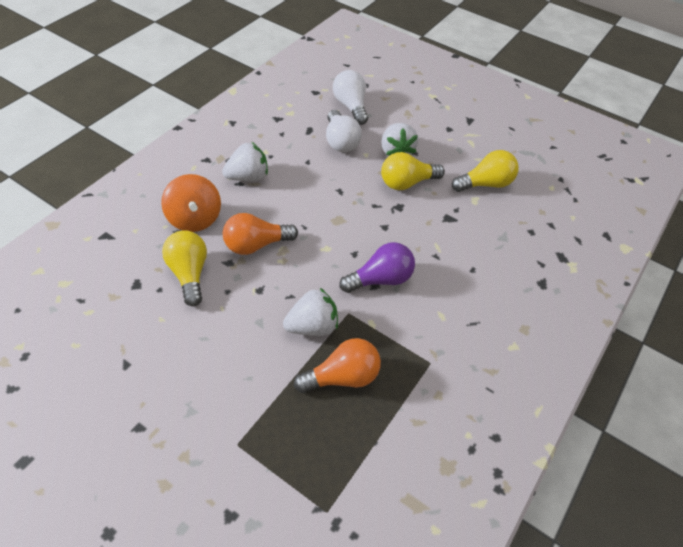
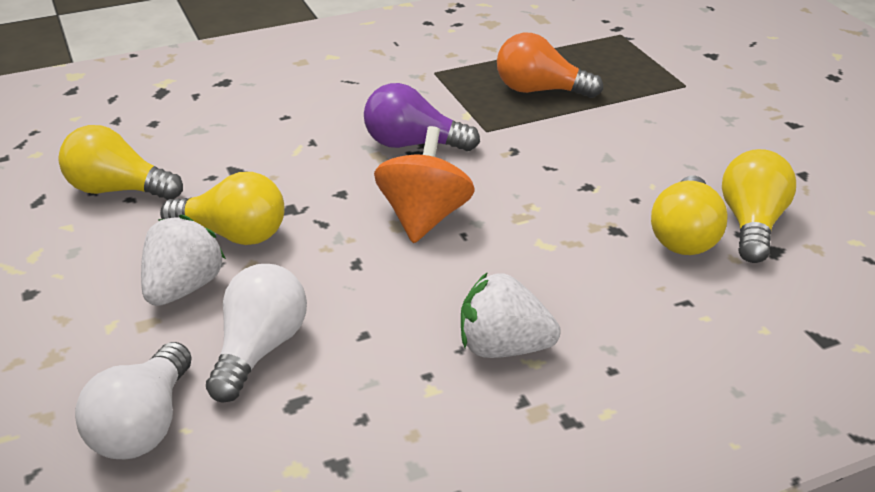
camera: 145 degrees left, 15 degrees down
(153, 299) = (751, 224): none -> yellow light bulb
(195, 219) = (645, 309): orange spinning top -> orange spinning top (424, 218)
(256, 245) = (558, 236): orange light bulb -> none
(312, 326) = (541, 133): white strawberry -> none

